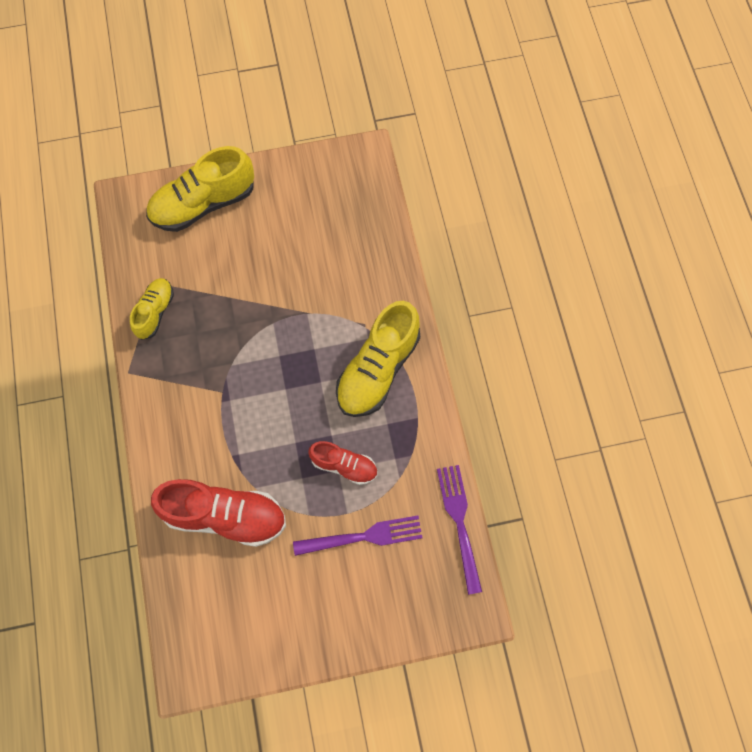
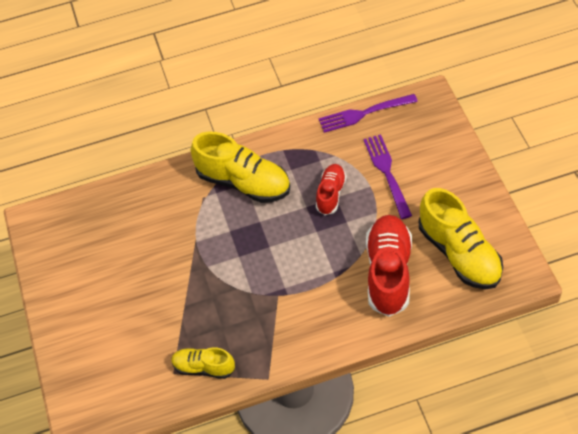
camera: 90 degrees left, 15 degrees down
(203, 203) = (85, 347): yellow shoe -> yellow shoe (459, 253)

